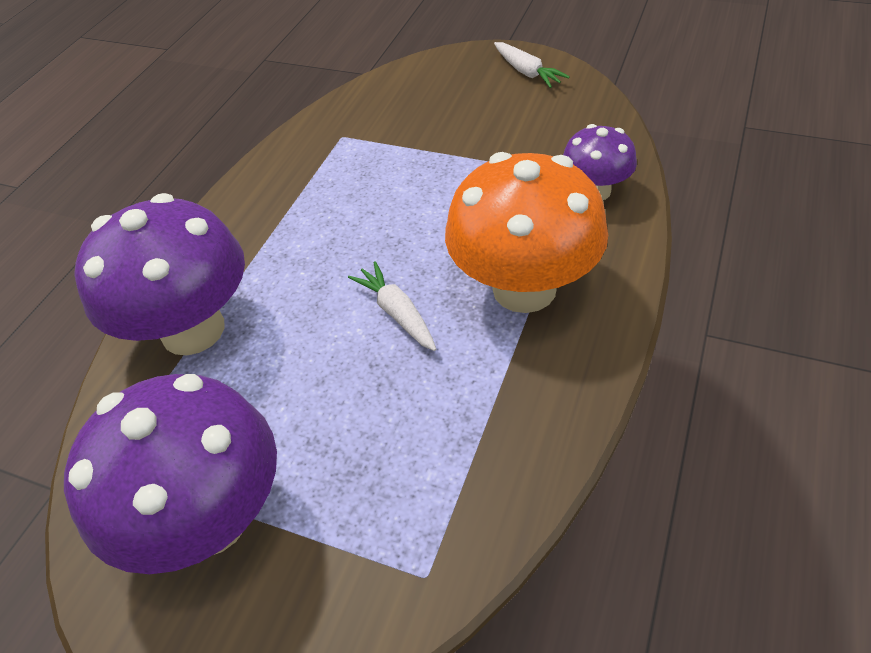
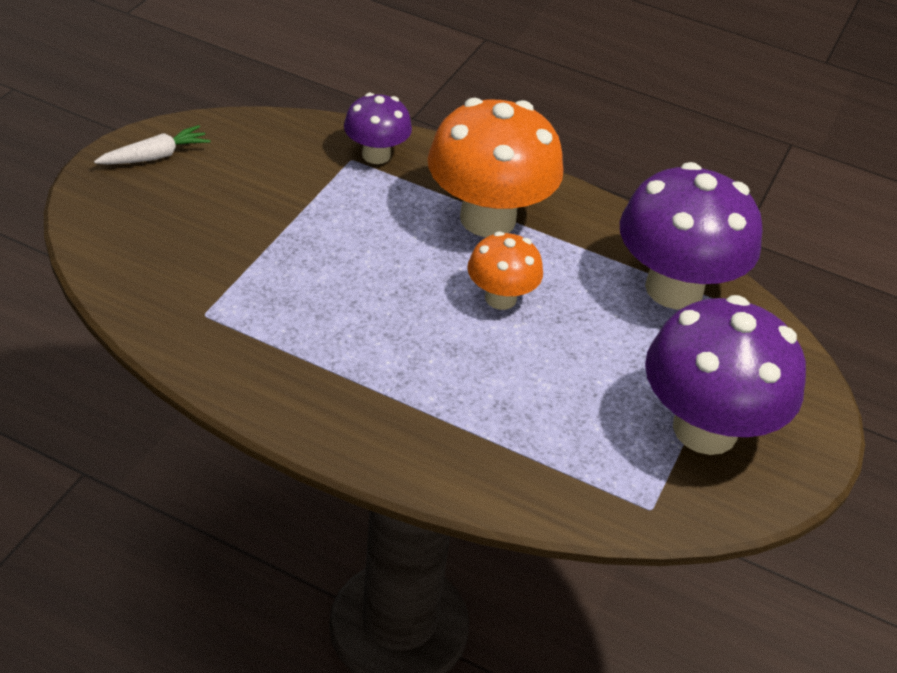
camera: 95 degrees left, 5 degrees down
(193, 330) = (494, 448): purple mushroom -> purple mushroom (674, 289)
(397, 313) = (500, 298): white carrot -> orange mushroom

